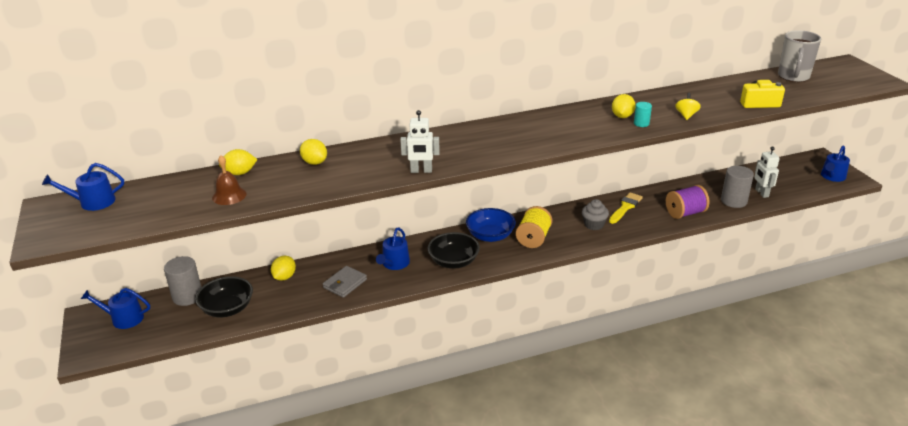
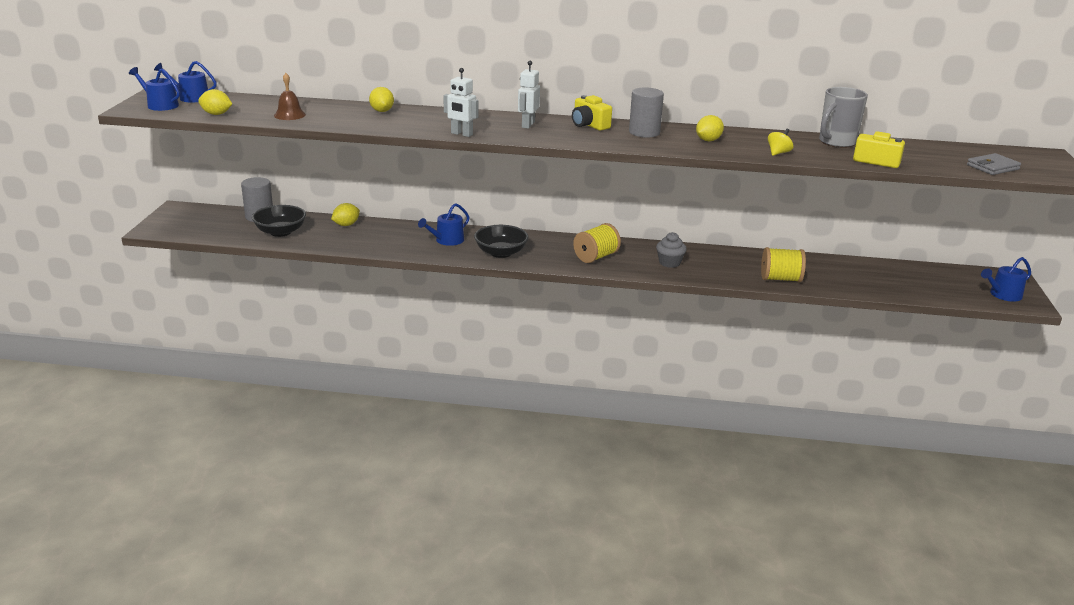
camera: 25 degrees right, 5 degrees down
(123, 318) = (200, 217): blue watering can -> blue watering can (160, 105)
(240, 173) = (315, 105): yellow lemon -> yellow lemon (216, 114)
(345, 283) = (390, 242): grey wallet -> grey wallet (992, 167)
(490, 236) = (556, 244): blue bowl -> none
(513, 126) = (589, 125): none -> yellow camera
(625, 207) = (720, 259): yellow brush -> none
(641, 123) = (720, 148): turquoise cylinder -> none
(685, 213) = (780, 279): purple spool -> yellow spool
(734, 201) = (850, 284): grey cylinder -> grey cylinder (644, 132)
(761, 193) = (892, 286): white robot -> white robot (527, 125)
(793, 77) = (956, 151): grey mug -> grey mug (836, 142)

